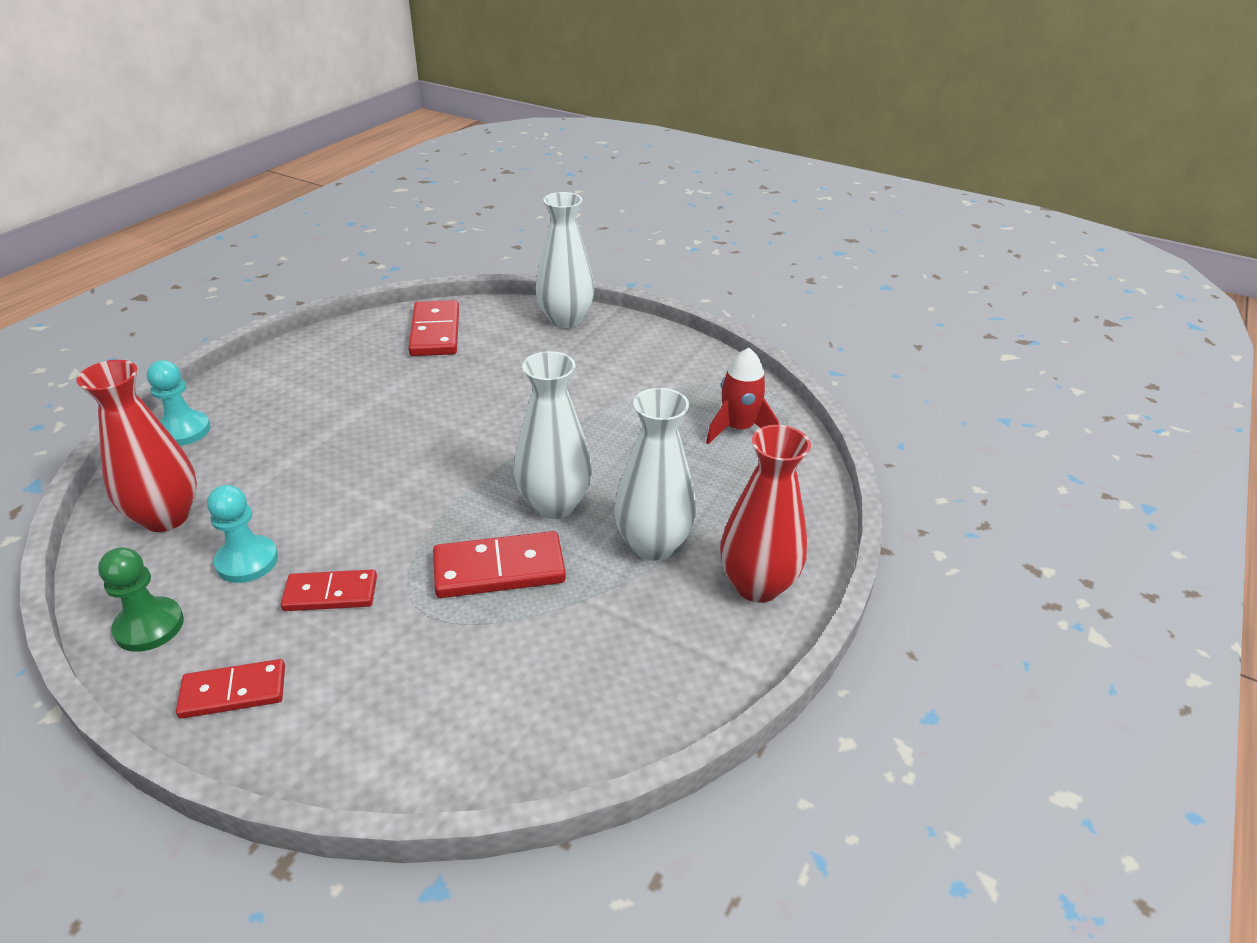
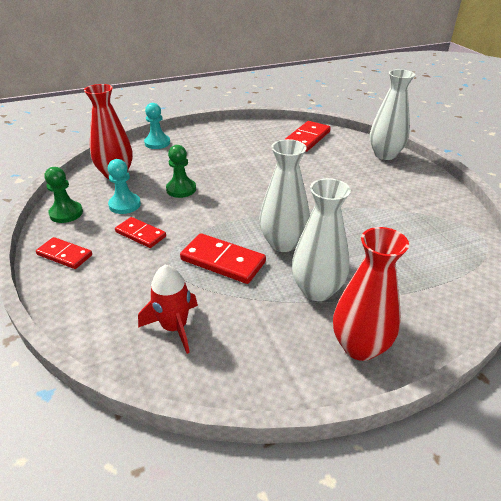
camera: 40 degrees right, 0 degrees up
(319, 493) = (181, 189): none -> green pawn
(738, 429) = (439, 252): red rocket -> red rocket (174, 327)

